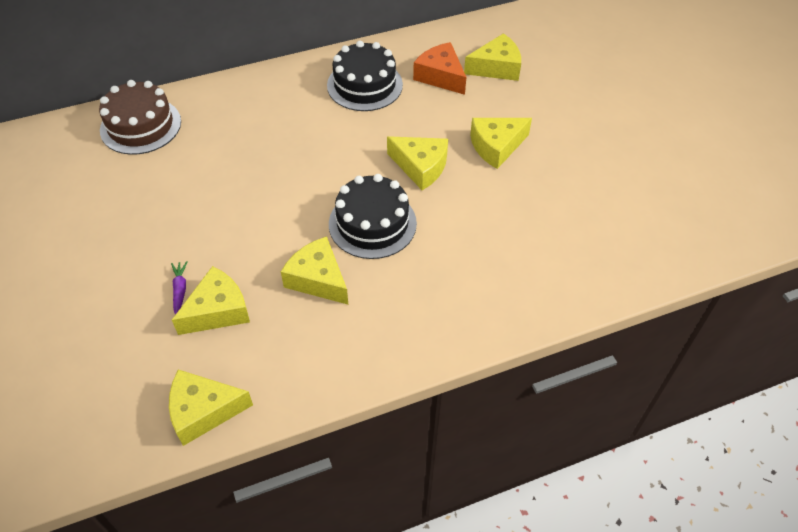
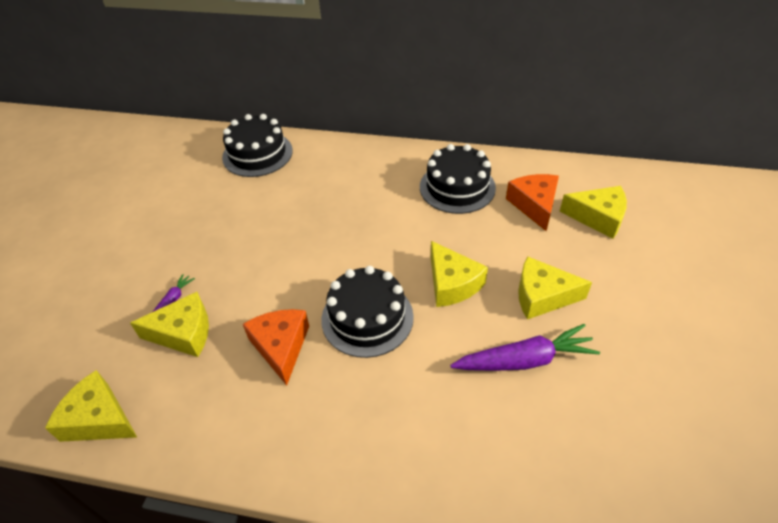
camera: 35 degrees right, 5 degrees down
(141, 126) = (257, 154): brown cake -> black cake
(318, 279) = (281, 347): yellow cheese -> orange cheese
(515, 199) = (524, 360): none -> purple carrot

